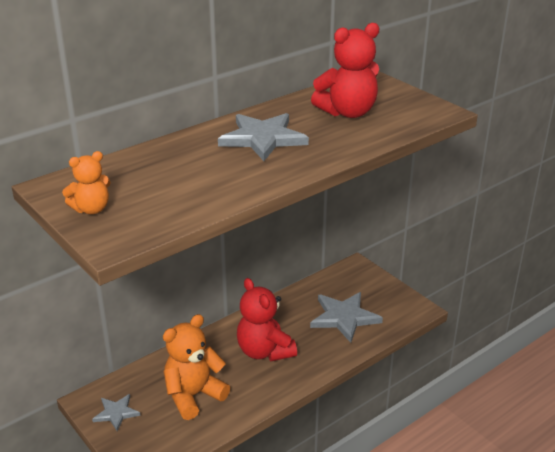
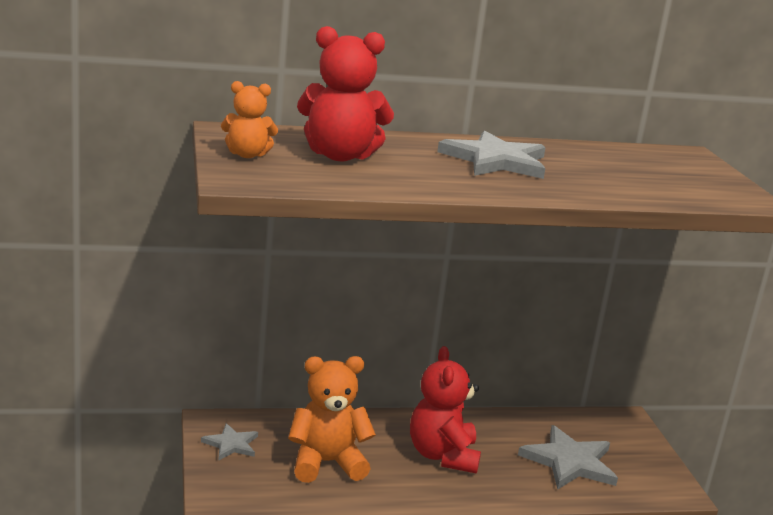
camera: 25 degrees right, 10 degrees down
(348, 112) = (626, 169): red teddy bear -> red teddy bear (340, 156)

